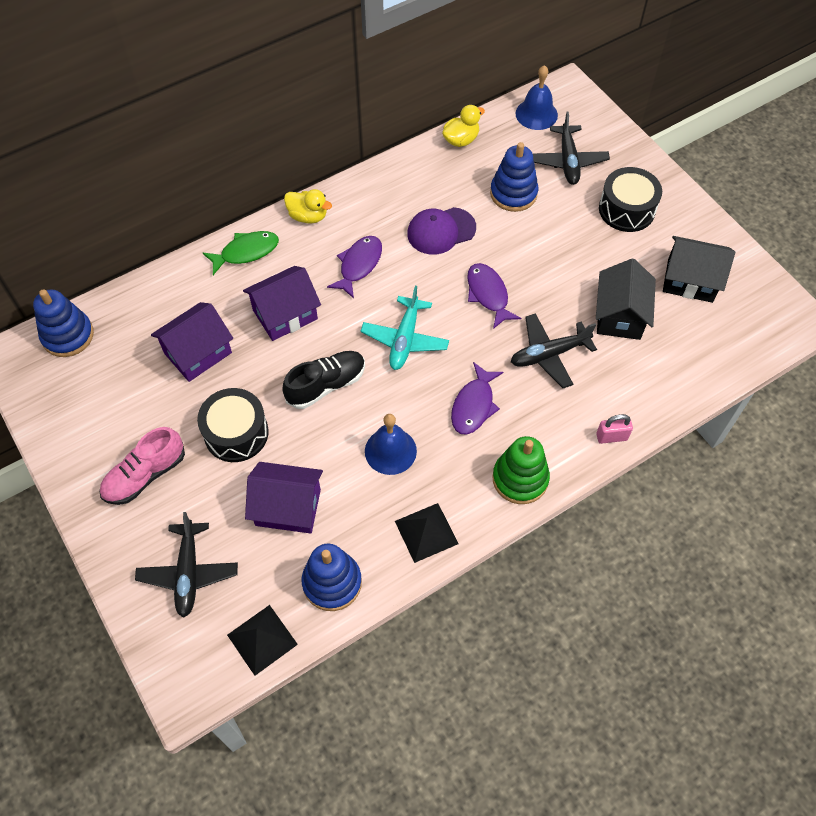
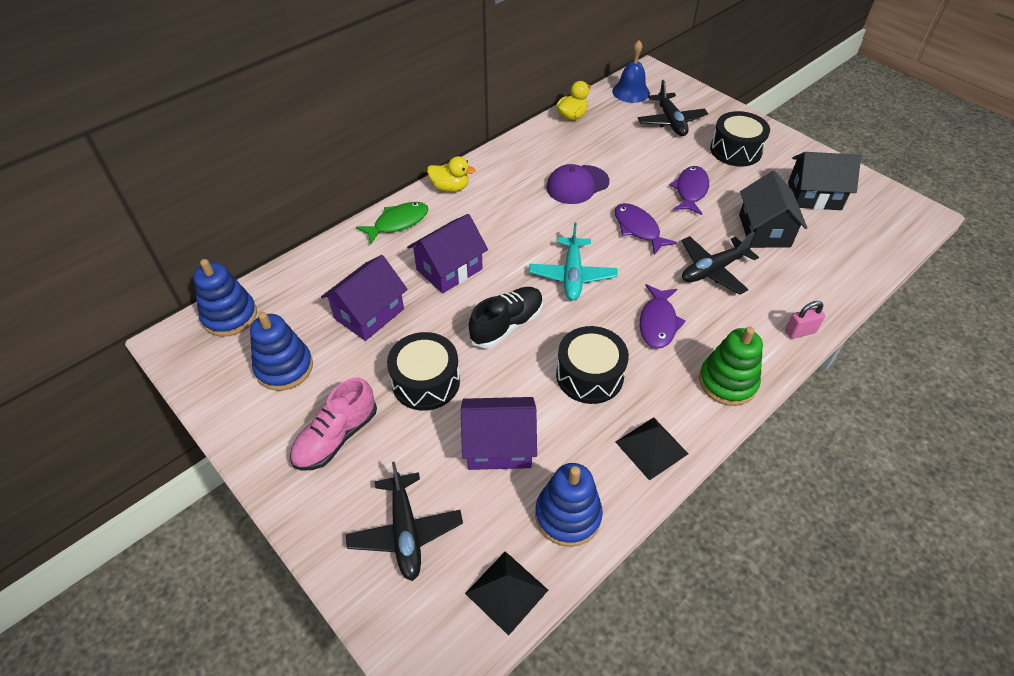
camera: 10 degrees left, 10 degrees down
(359, 265) = (509, 220): purple fish -> purple fish (690, 191)
(390, 451) = (589, 375): blue bell -> black drum
(513, 193) = (632, 150): blue stacking toy -> blue stacking toy (284, 367)

